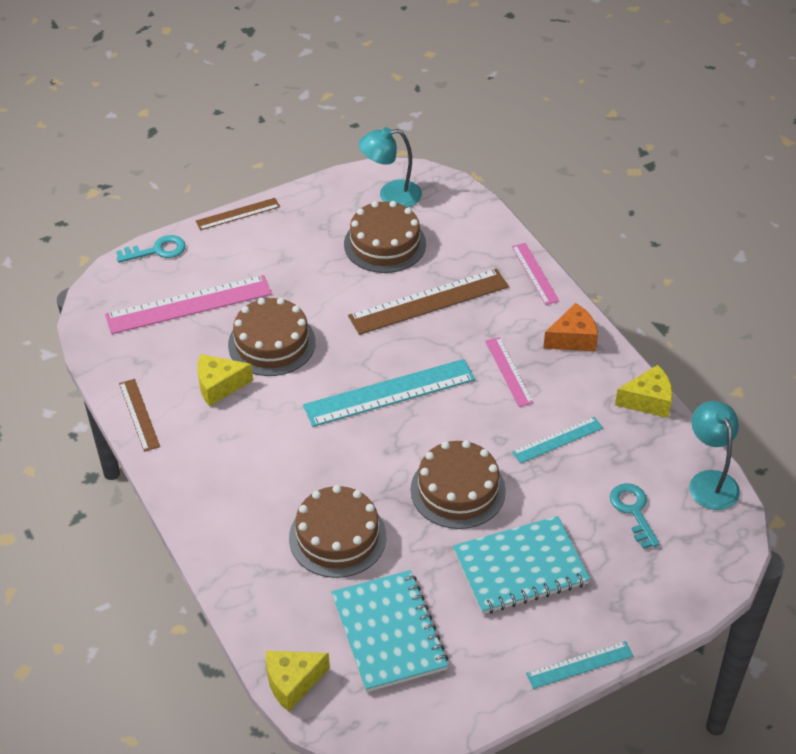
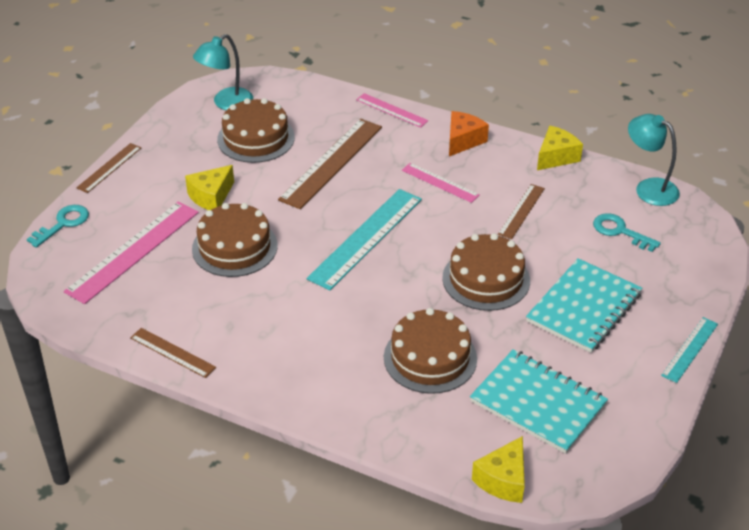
camera: 35 degrees left, 5 degrees down
(219, 386) = (221, 298): yellow cheese -> yellow cheese (211, 197)
(557, 440) = (521, 211): turquoise ruler -> brown ruler

